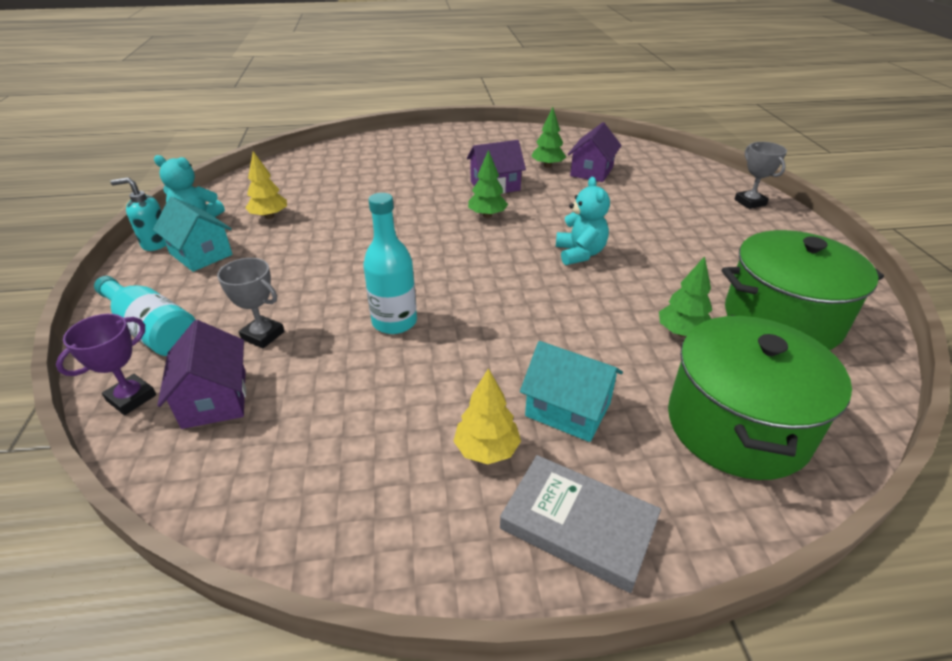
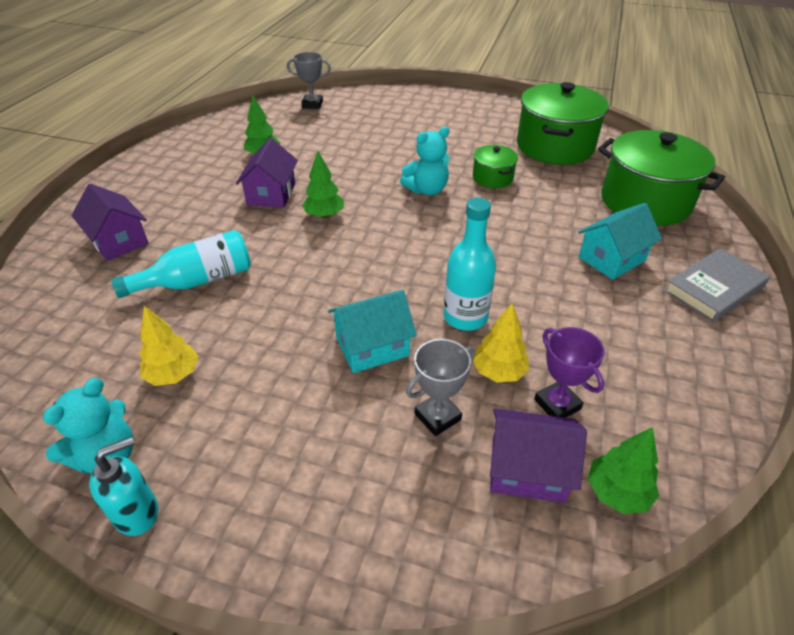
camera: 65 degrees left, 5 degrees up
(131, 398) = (498, 550): purple trophy -> purple trophy (557, 404)
(152, 331) = (373, 524): turquoise bottle -> turquoise bottle (197, 281)
(156, 243) = (137, 513): turquoise soap dispenser -> turquoise soap dispenser turned 150 degrees counterclockwise
(201, 254) = (216, 459): turquoise house -> turquoise house (372, 346)
(486, 450) = (641, 308): yellow tree -> yellow tree (498, 372)
(580, 254) = (427, 190): turquoise teddy bear -> turquoise teddy bear turned 135 degrees clockwise
(591, 171) = (299, 138): purple house -> purple house (118, 241)
(649, 288) = (492, 178): none -> green pot
(682, 332) = (550, 185): green tree -> green tree (617, 492)
(750, 202) = (413, 98): grey trophy -> grey trophy (312, 104)

